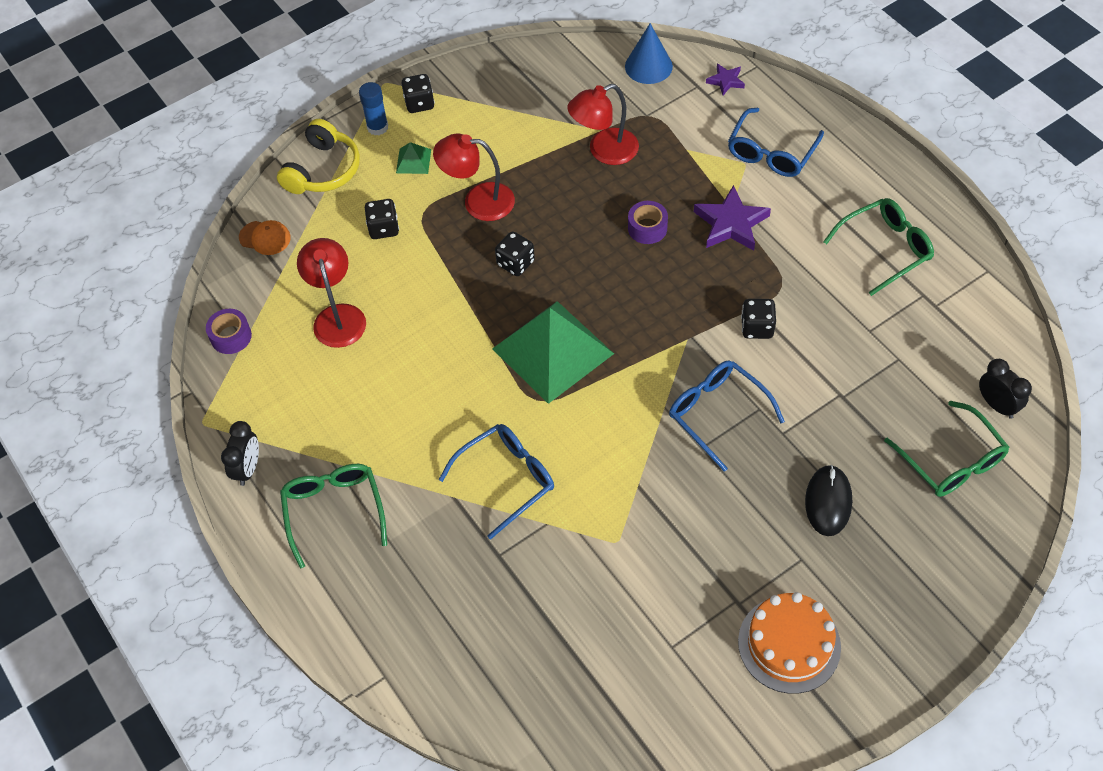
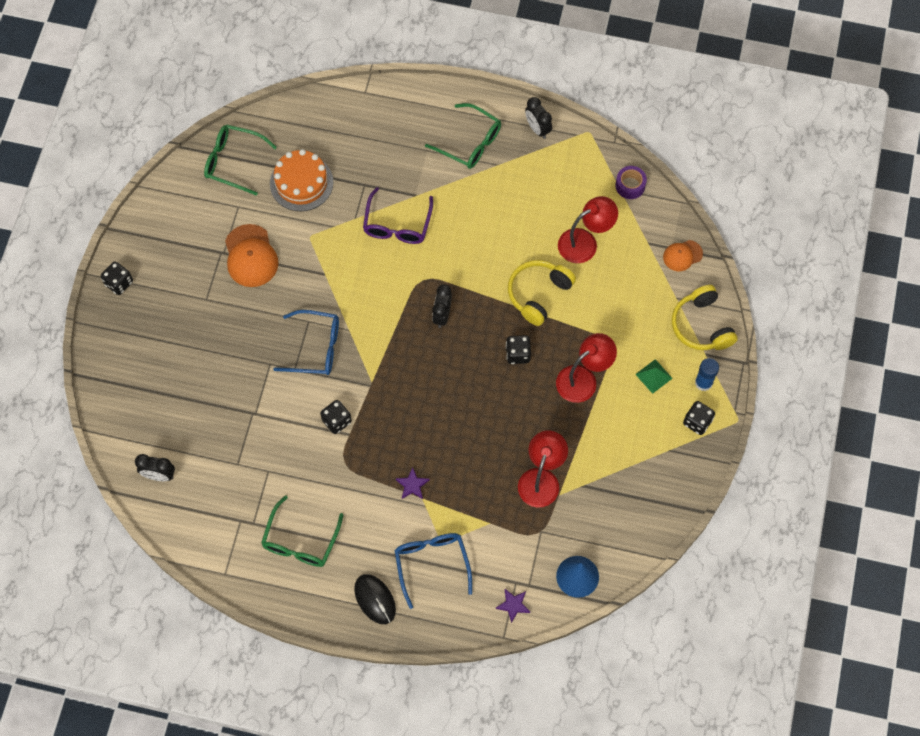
camera: 135 degrees right, 10 degrees up
(337, 316) = (585, 242): red lamp -> red lamp turned 60 degrees counterclockwise
(384, 228) = (620, 316): black dice -> black dice (119, 283)
(437, 302) = (538, 294): none -> yellow headphones
(507, 479) = (397, 225): blue glasses -> purple glasses
(553, 351) = (442, 315): green pyramid -> black clock
(647, 228) = (461, 441): purple tape -> none
(706, 571) = (251, 256): none -> orange cap
(731, 223) = (412, 485): purple star -> purple star, size x0.55
(789, 644) = (180, 251): orange cake -> orange cake (301, 183)
(828, 502) = (215, 341): black mouse -> black mouse (375, 599)
(952, 462) = (162, 418): green glasses -> green glasses (232, 162)

